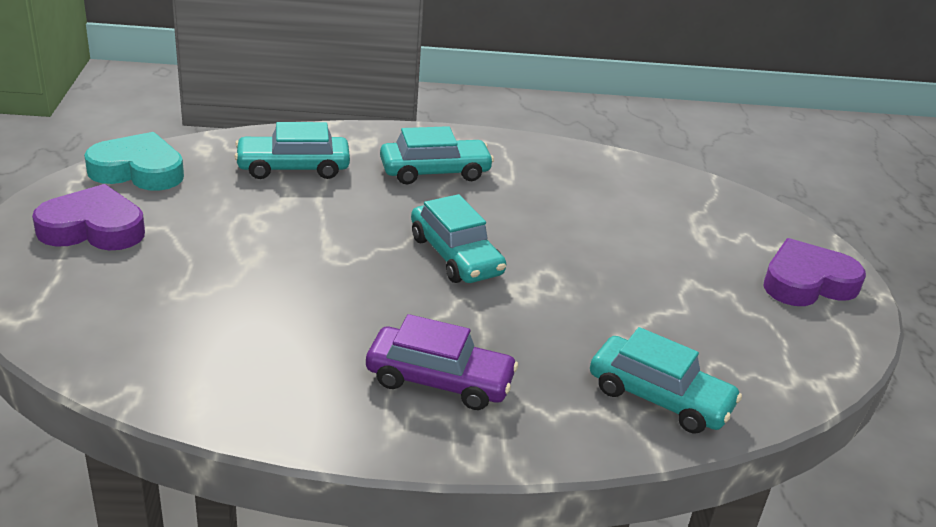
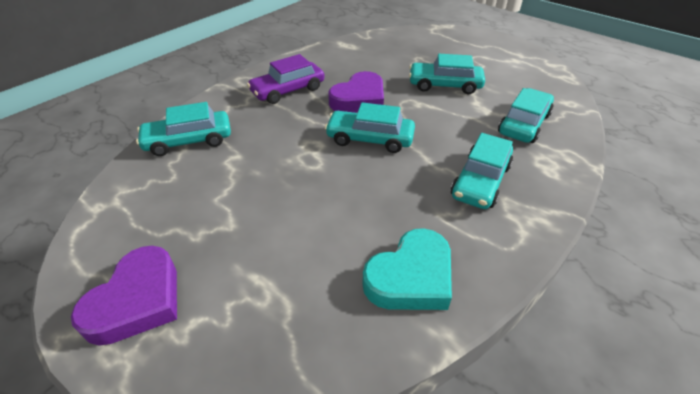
camera: 135 degrees right, 10 degrees up
(93, 228) = (491, 54): purple heart -> purple heart (359, 99)
(138, 170) = (548, 77): turquoise heart -> turquoise heart (411, 277)
(253, 242) = (444, 85): none -> turquoise car

